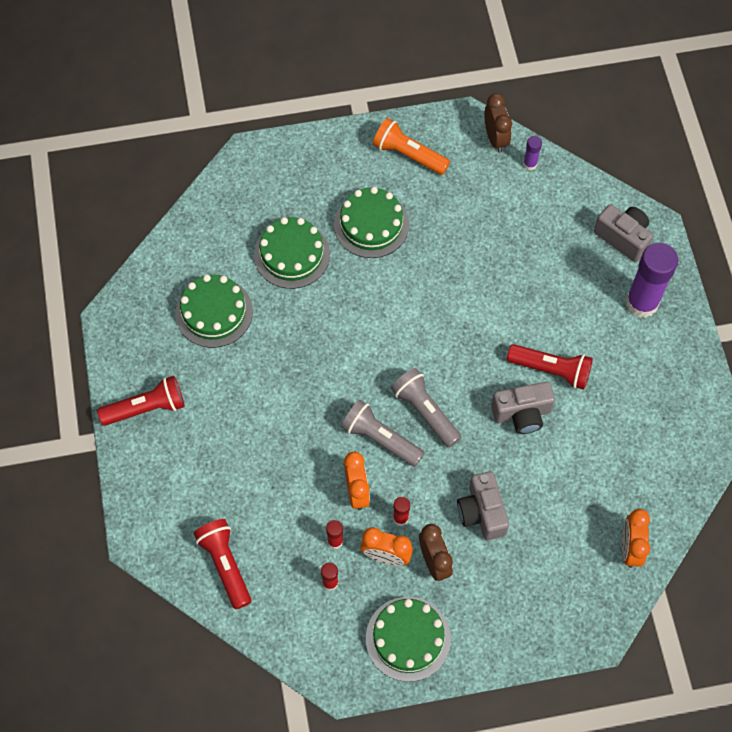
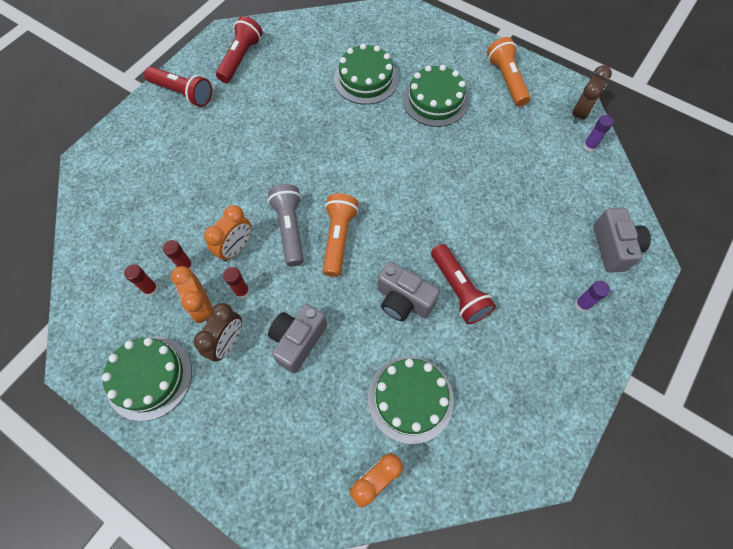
camera: 45 degrees right, 0 degrees up
(214, 312) = (283, 74): green cake -> green cake (410, 398)
(225, 565) = (109, 217): red flashlight -> red flashlight (241, 58)
(425, 412) = (338, 238): grey flashlight -> orange flashlight
(642, 303) = (582, 304): purple glue stick -> purple glue stick, size x0.45

